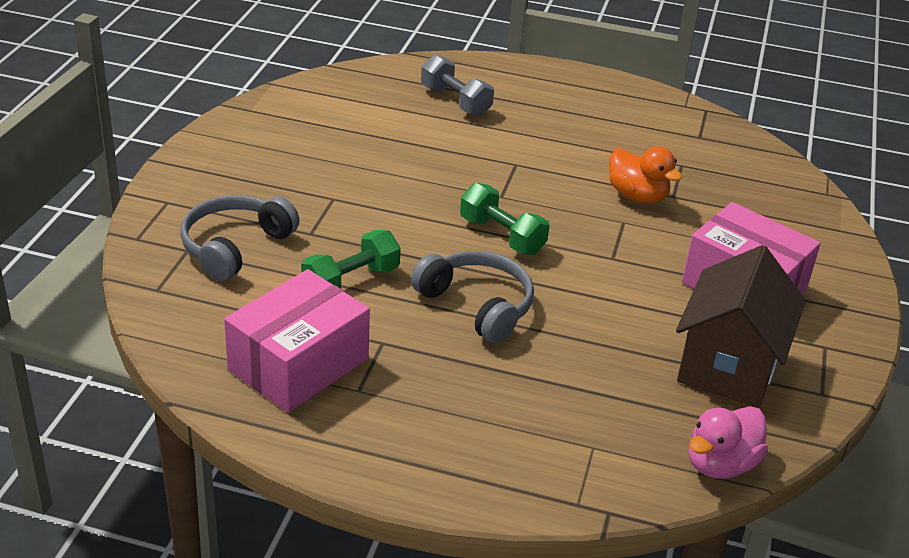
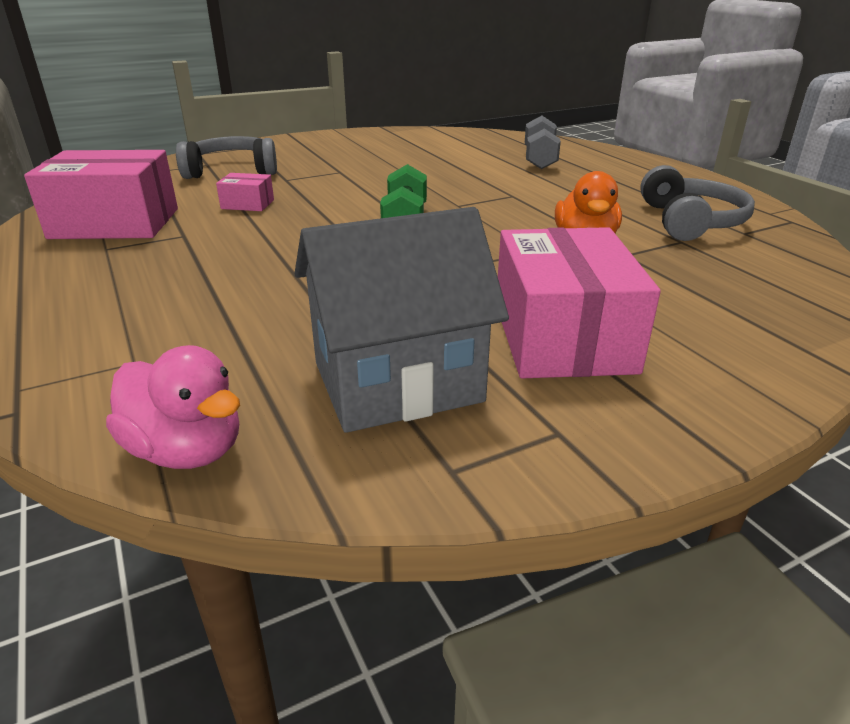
camera: 50 degrees right, 5 degrees down
(351, 281) = (247, 204): green dumbbell -> pink box
(477, 305) = (290, 245): grey headphones -> grey headphones (690, 221)
(720, 464) = (187, 450): pink duck -> pink duck turned 150 degrees counterclockwise
(728, 366) = (397, 382): brown house -> grey house

